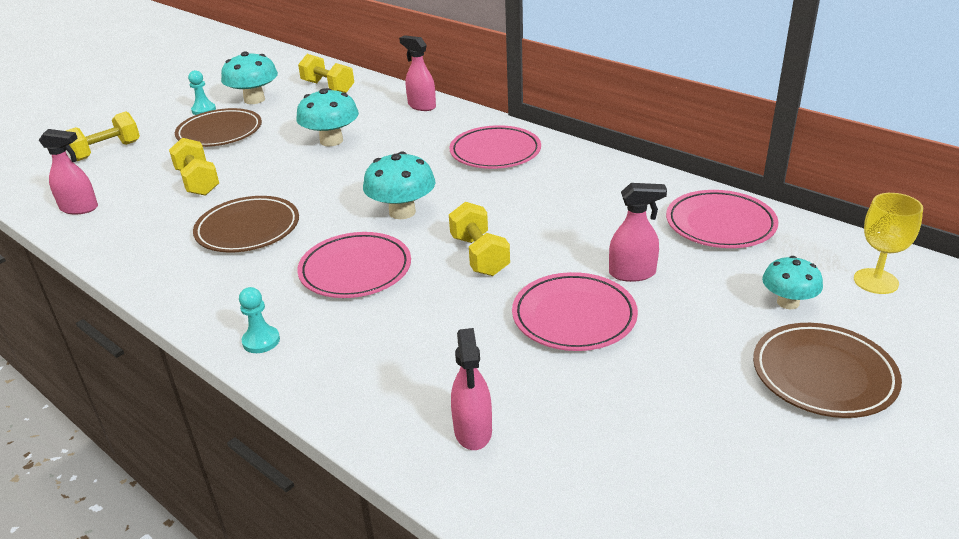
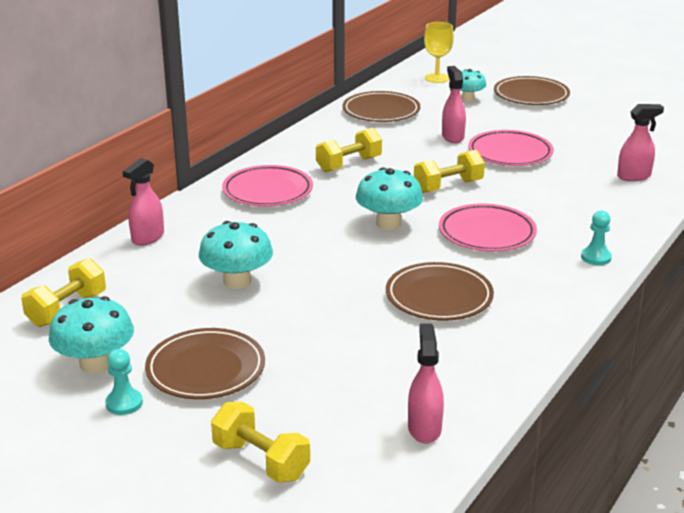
camera: 100 degrees left, 5 degrees down
(198, 182) = (345, 352): yellow dumbbell -> yellow dumbbell (349, 164)
(720, 224) = (381, 111): pink plate -> brown plate

